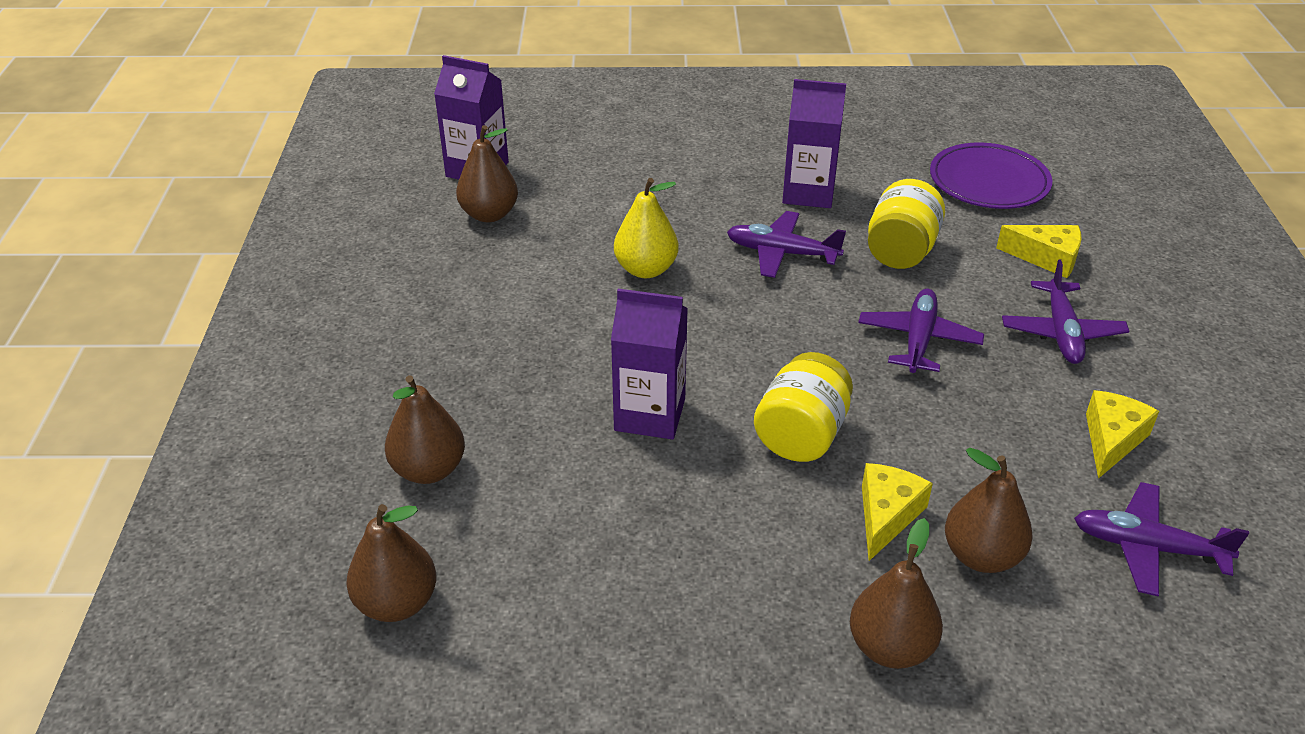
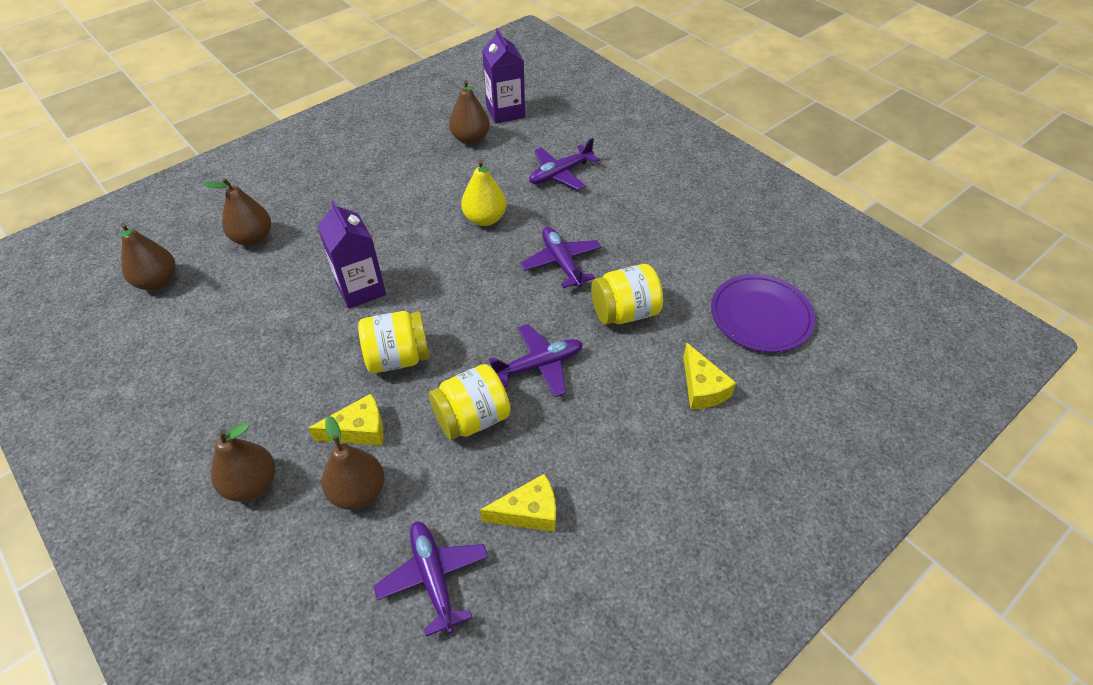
camera: 50 degrees right, 10 degrees up
(808, 193) = (639, 241): purple carton -> none
(949, 420) = (472, 418): none -> yellow jar
(1061, 332) = (622, 434): purple plane -> purple plane (560, 174)

